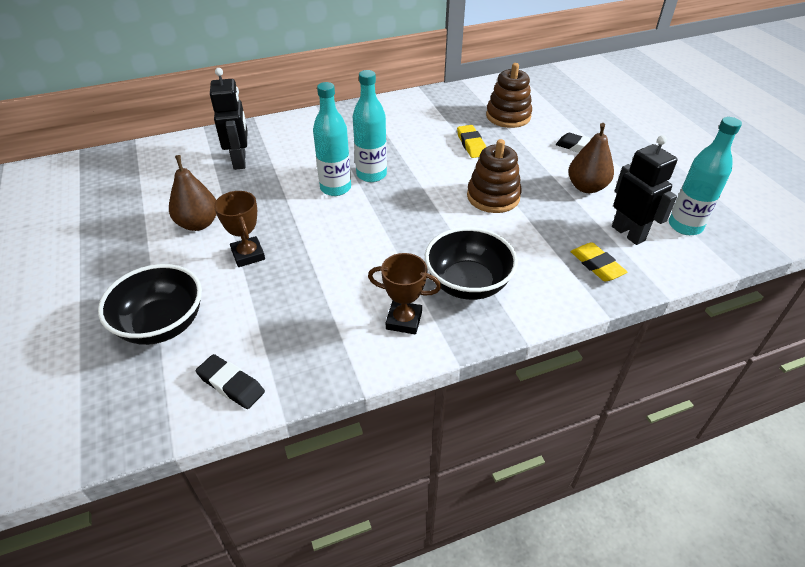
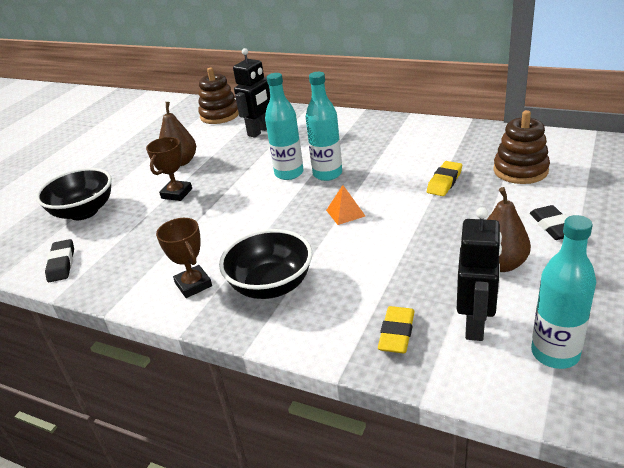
camera: 50 degrees right, 10 degrees down
(435, 200) = (345, 213): none -> orange pyramid
(493, 197) = (395, 231): brown stacking toy -> brown stacking toy (220, 115)

